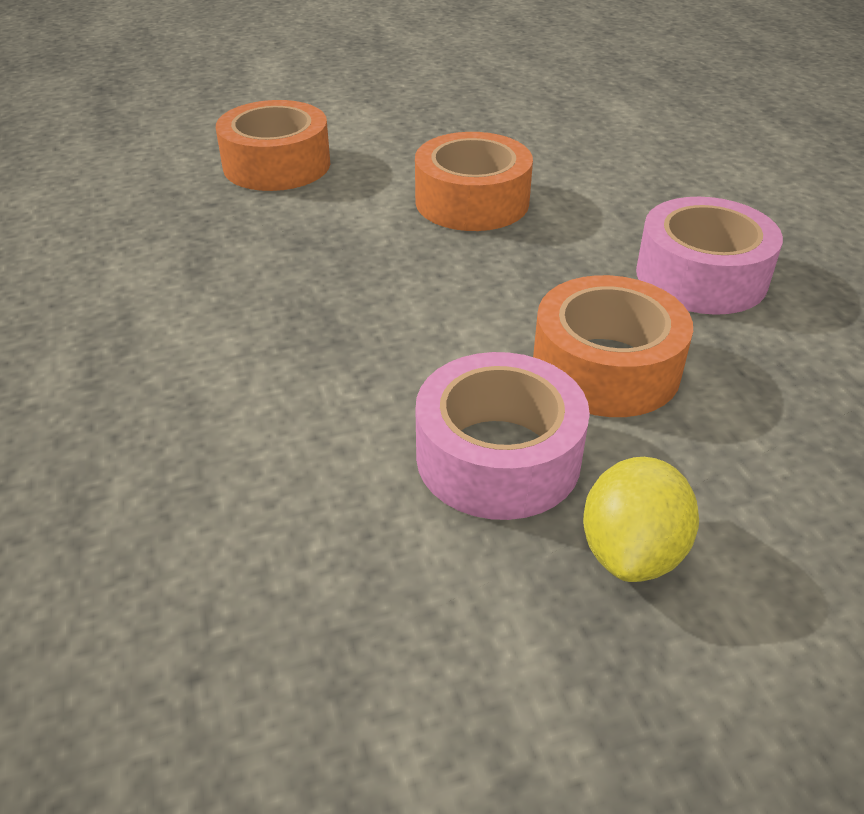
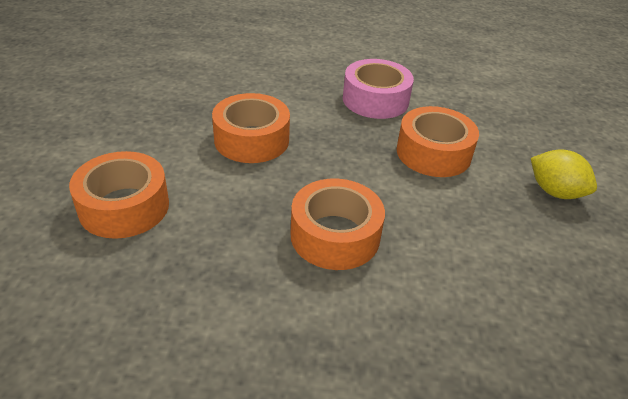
camera: 70 degrees left, 0 degrees up
(319, 312) = (335, 236): none -> orange tape
(498, 457) = (487, 208): pink tape -> none

